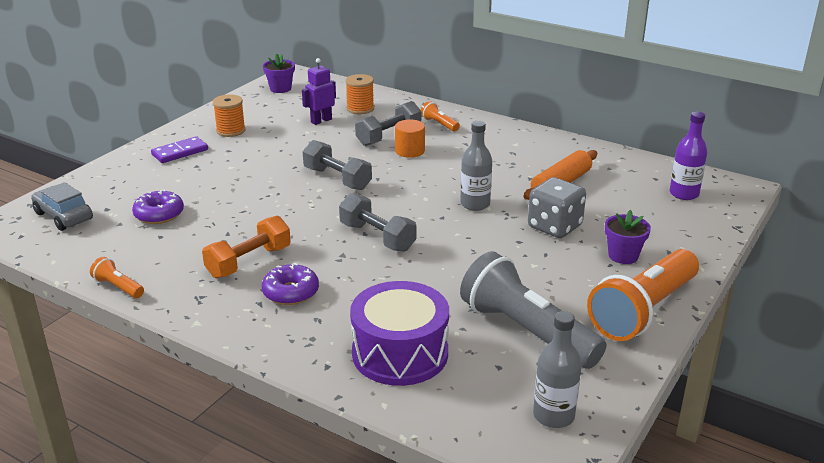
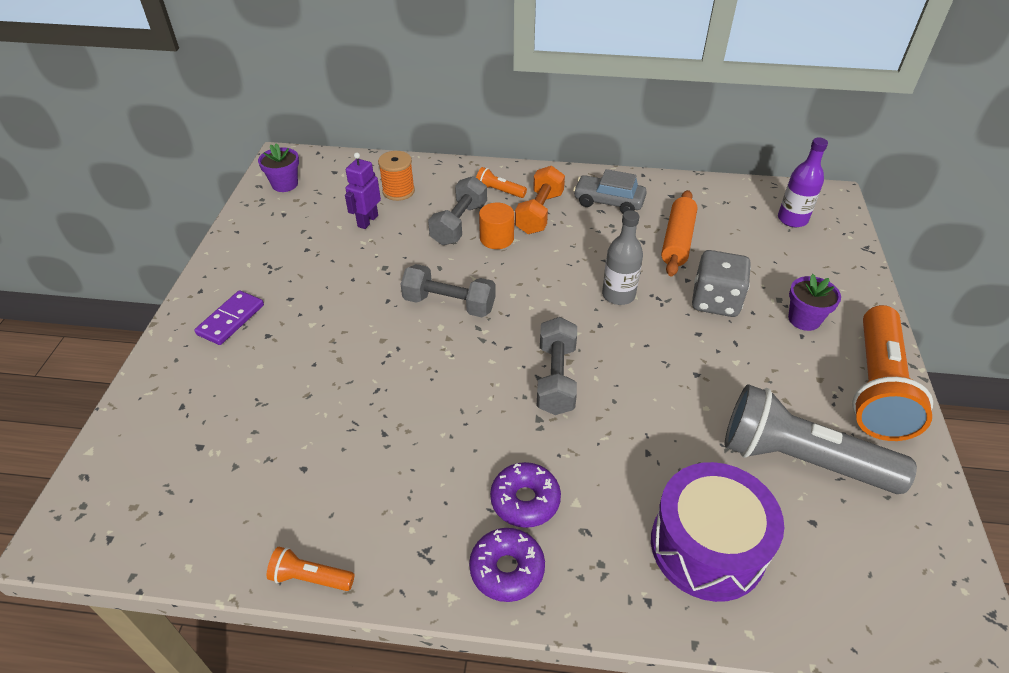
camera: 25 degrees left, 15 degrees up
(63, 216) = (148, 480): grey car -> grey car (608, 202)
(159, 214) = (276, 432): purple donut -> purple donut (507, 569)
(231, 131) = (271, 266): orange spool -> none
(249, 262) = (442, 470): orange dumbbell -> orange dumbbell (539, 213)
(377, 237) = (556, 378): grey dumbbell -> grey dumbbell turned 75 degrees clockwise
(553, 416) = (913, 570): grey bottle -> none

